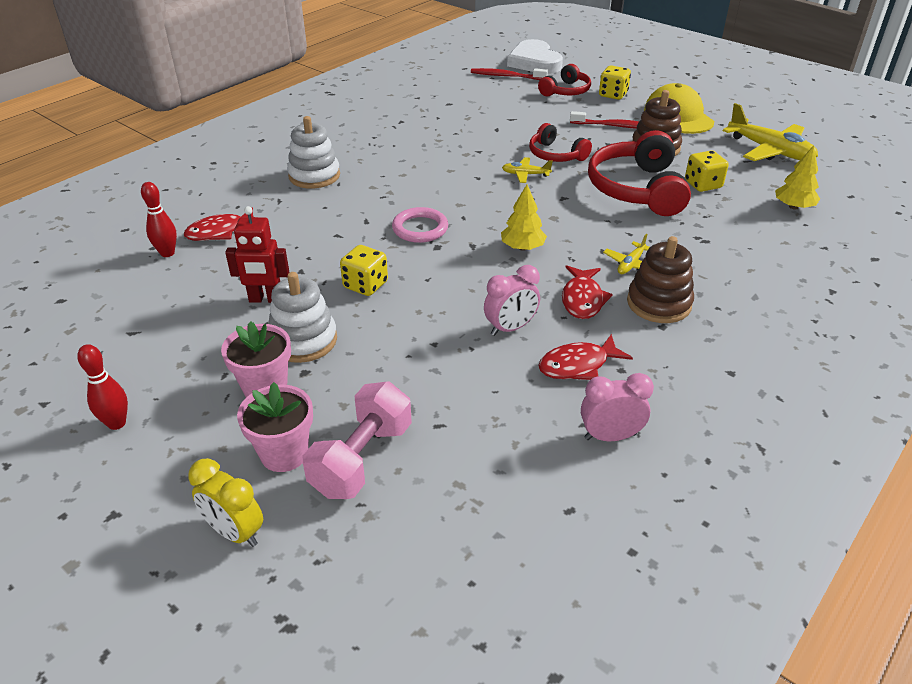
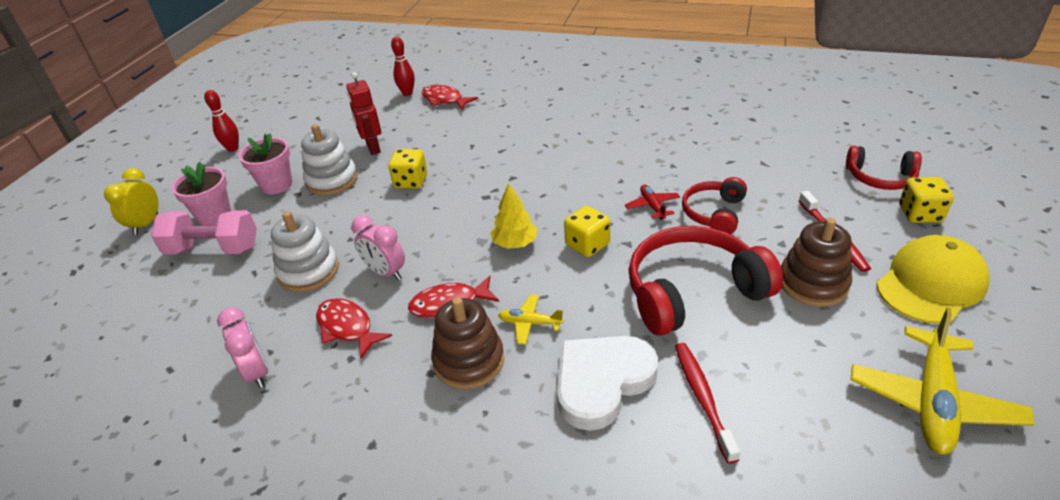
camera: 70 degrees right, 0 degrees up
(314, 176) = (551, 104): white stacking toy -> white stacking toy (308, 271)
(420, 228) = (508, 179): pink ring -> none
(506, 76) = (862, 130): red toothbrush -> red toothbrush (702, 398)
(525, 174) = (652, 206): yellow plane -> red plane
(534, 62) = (928, 136): white heart -> white heart (601, 382)
(703, 185) = (756, 346): yellow dice -> yellow dice (587, 245)
(793, 207) = (779, 454): yellow tree -> none

